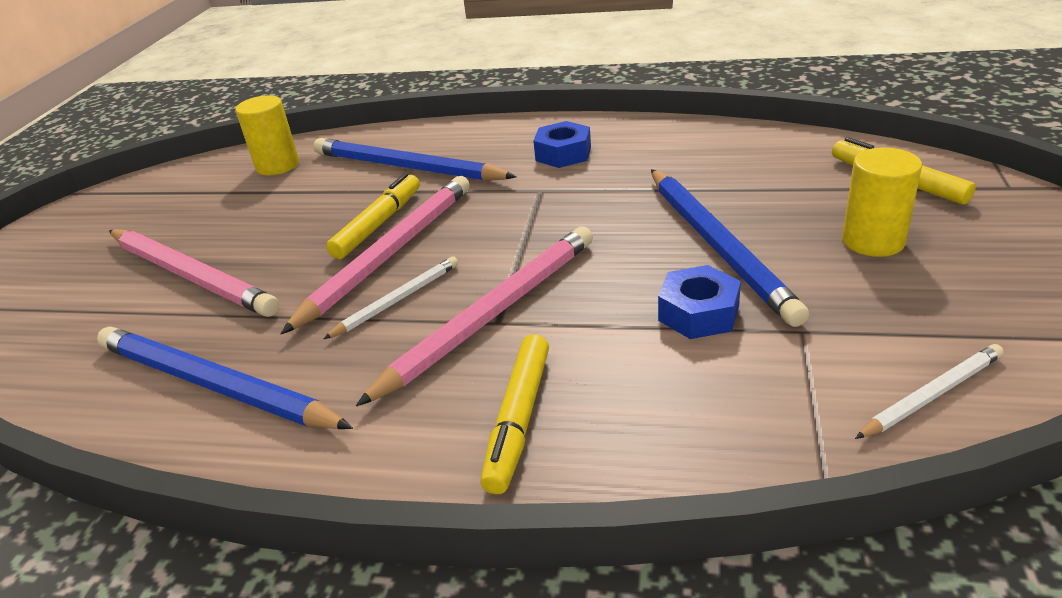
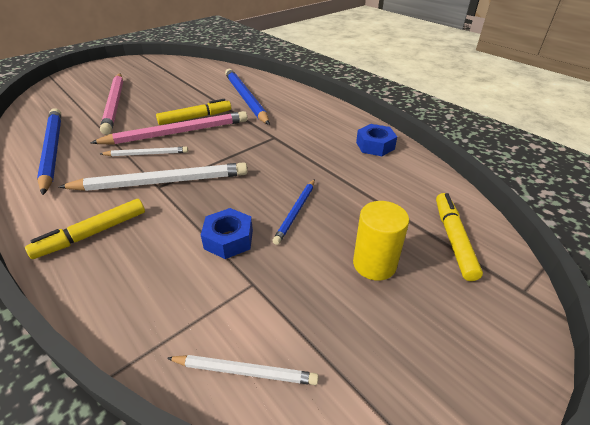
camera: 35 degrees right, 5 degrees up
(277, 165) = (208, 74): yellow cylinder -> none
(491, 315) = (161, 182): pink pencil -> white pencil
(563, 154) = (313, 125): blue nut -> blue nut (375, 145)
(717, 245) = (296, 212): blue pencil -> blue pencil, size x0.53

